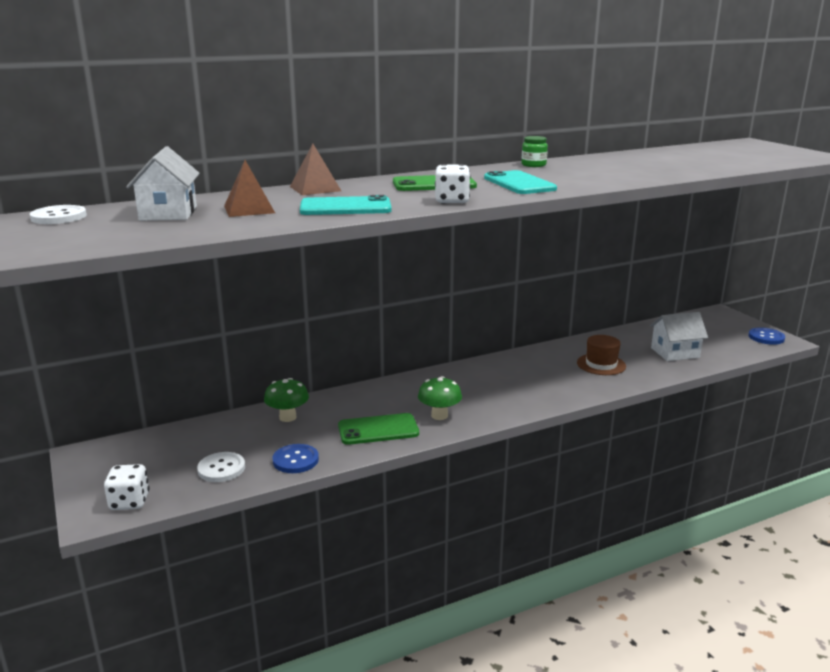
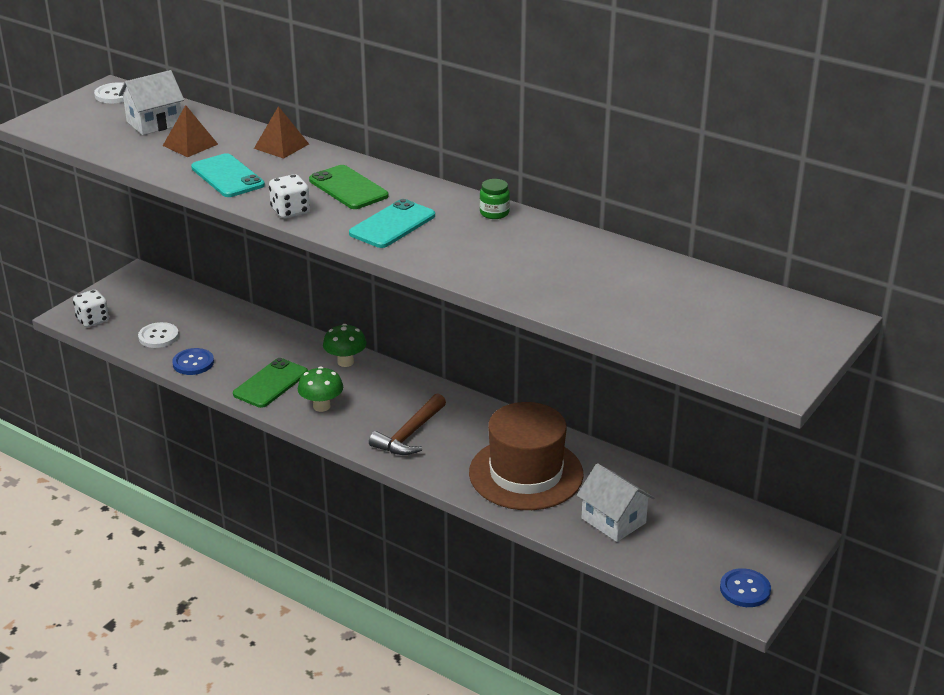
camera: 60 degrees right, 10 degrees up
(288, 417) = (257, 333): green mushroom -> green mushroom (345, 362)
(378, 430) = (270, 383): green phone -> green phone turned 75 degrees clockwise
(515, 391) = (409, 434): none -> brown hammer
(601, 364) = (526, 473): brown hat -> brown hat, size x1.90

